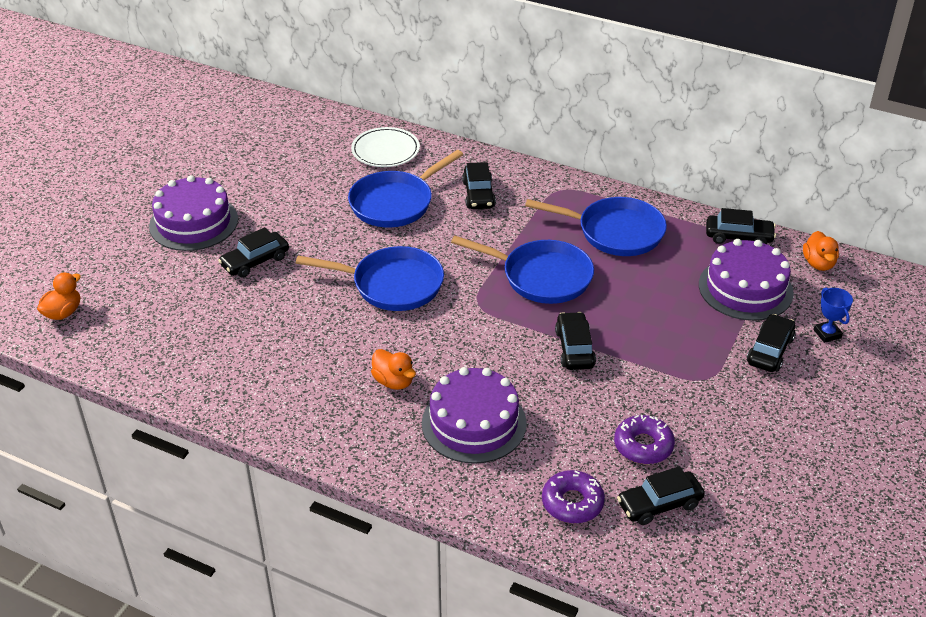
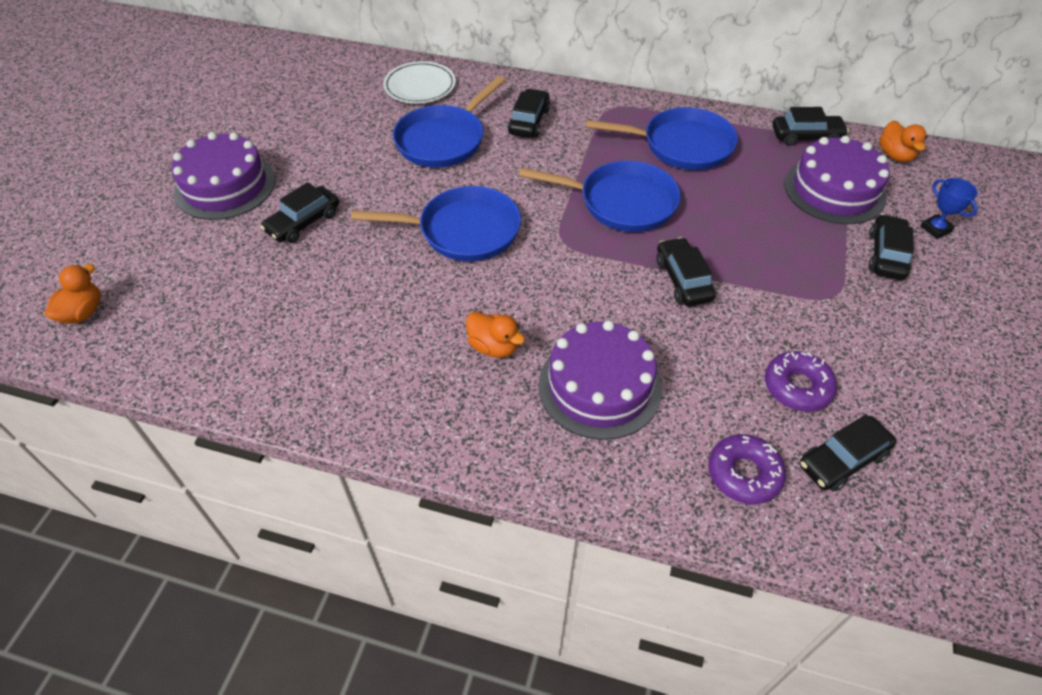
camera: 10 degrees left, 10 degrees up
(478, 194) = (529, 121): black car -> black car turned 150 degrees counterclockwise

